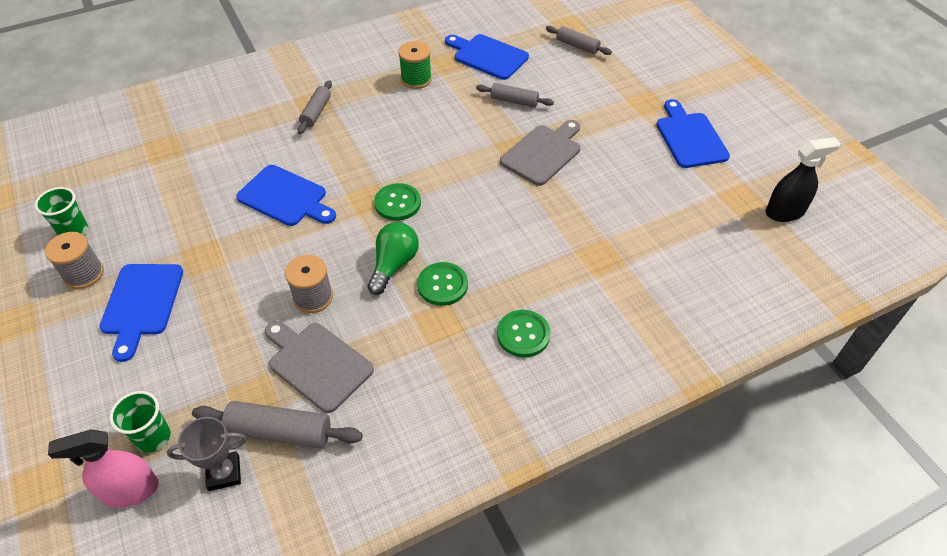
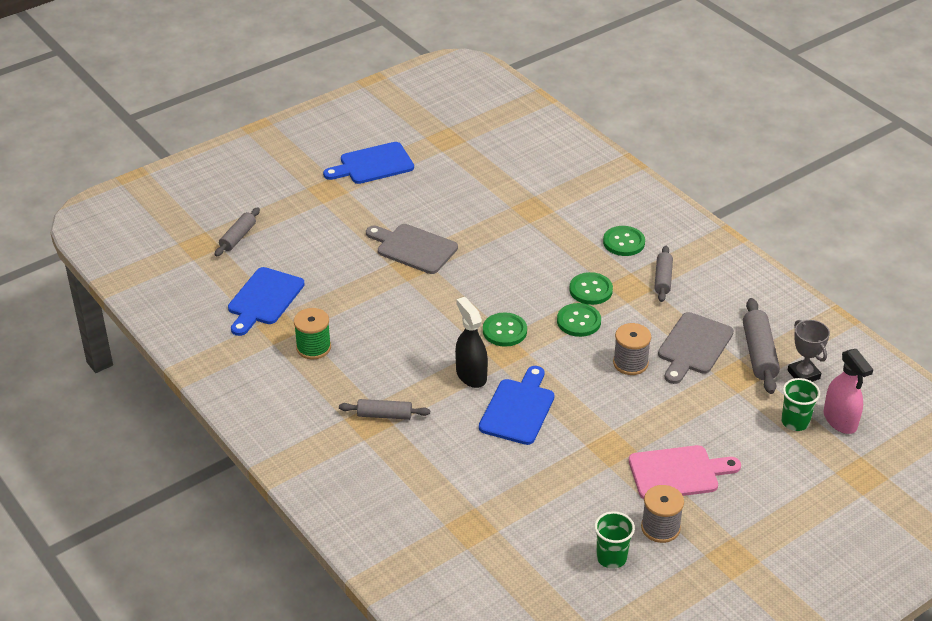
camera: 100 degrees left, 10 degrees down
(141, 304) = (678, 473): blue cutting board -> pink cutting board
(393, 265) = (578, 321): green light bulb -> green button
(514, 101) = (339, 273): grey rolling pin -> grey rolling pin (663, 279)
(785, 212) = (454, 119): black spray bottle -> black spray bottle (471, 375)

